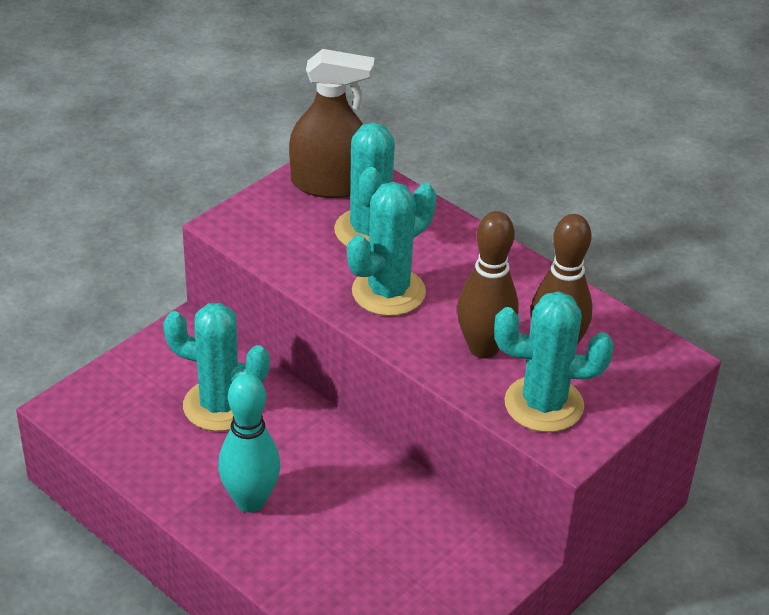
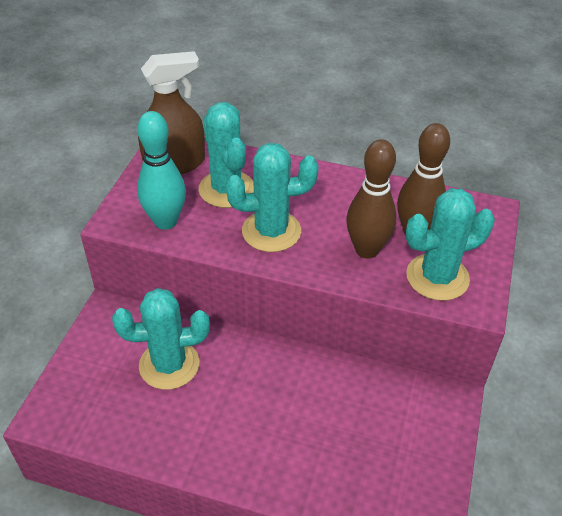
camera: 25 degrees left, 5 degrees up
(250, 501) = (239, 435): turquoise bowling pin -> turquoise bowling pin (165, 221)
(388, 292) = (271, 231): turquoise cactus -> turquoise cactus turned 60 degrees clockwise

